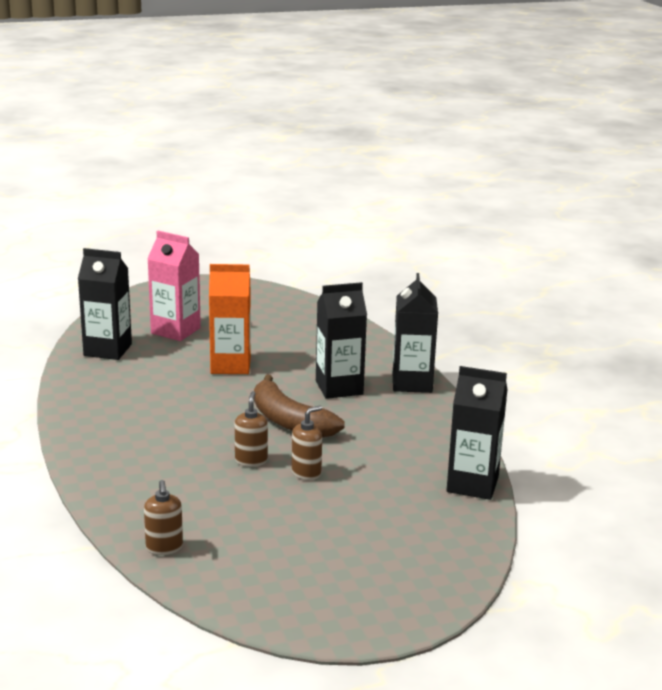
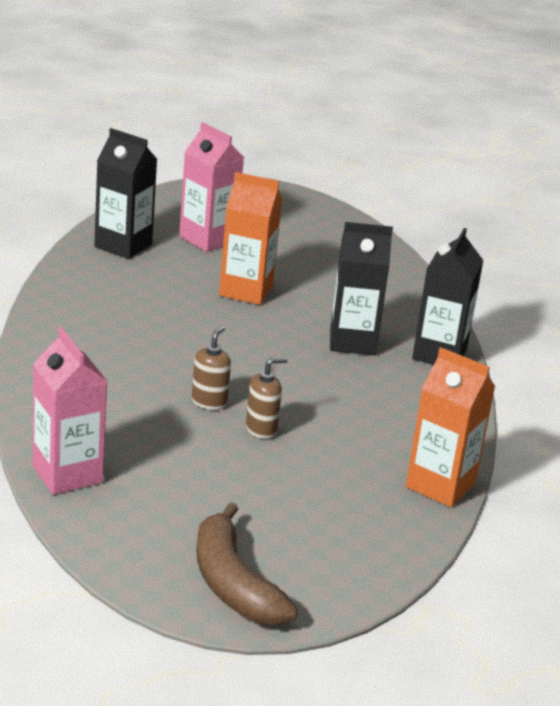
camera: 15 degrees right, 5 degrees up
(164, 548) = (67, 474): brown soap dispenser -> pink carton
(289, 421) = (275, 368): brown banana -> brown banana (233, 584)
(472, 484) = (440, 485): black carton -> orange carton

